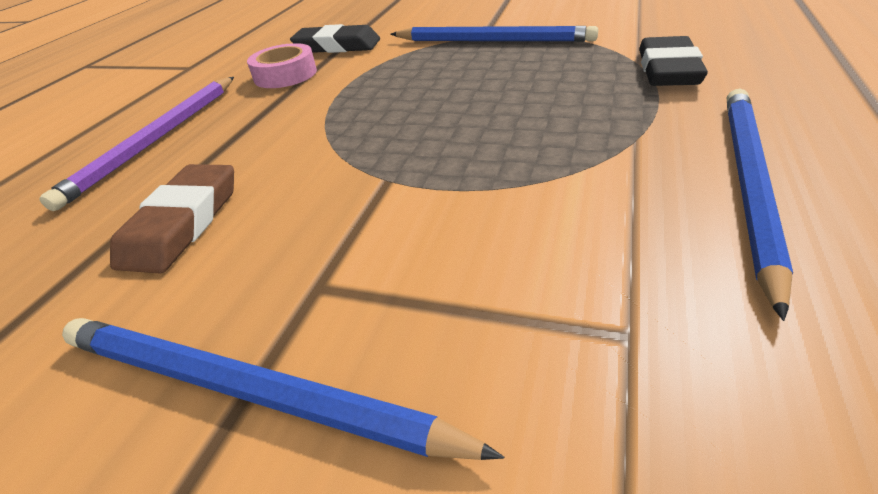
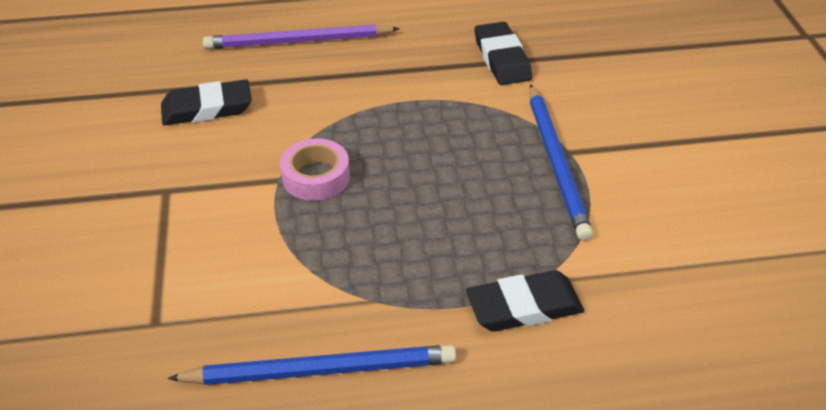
camera: 60 degrees right, 5 degrees up
(182, 224) = (207, 108): brown eraser -> black eraser
(247, 390) = (94, 197): blue pencil -> none
(285, 75) = (426, 54): pink tape -> pink tape (316, 177)

